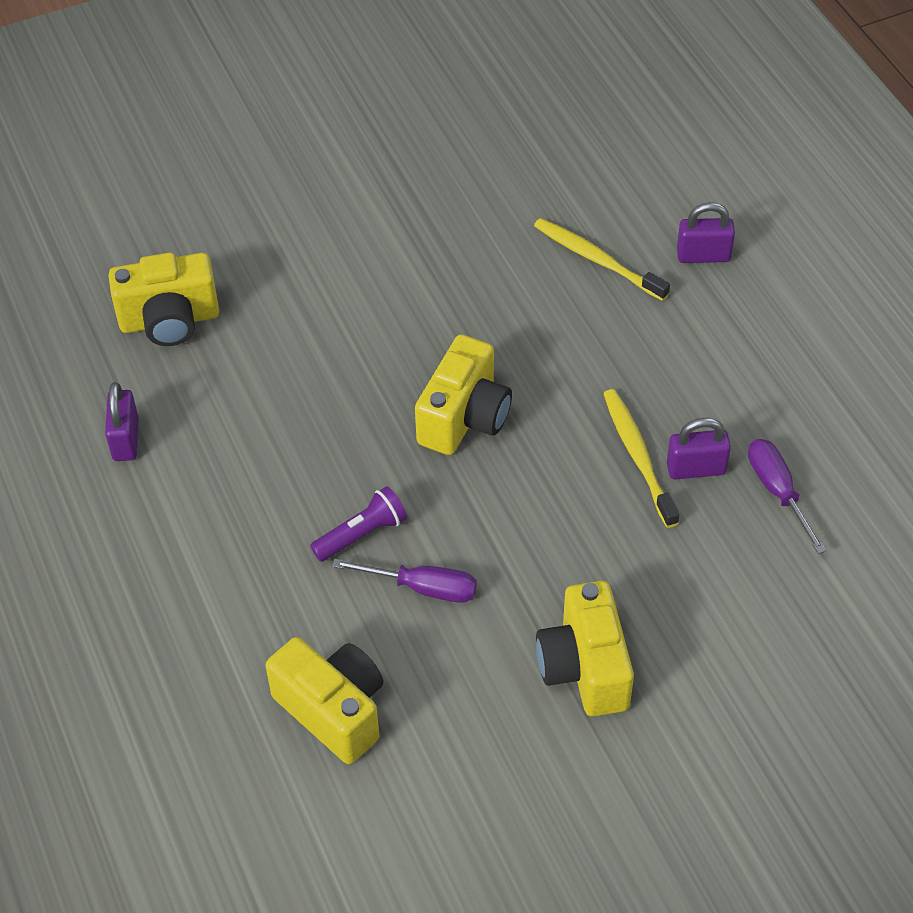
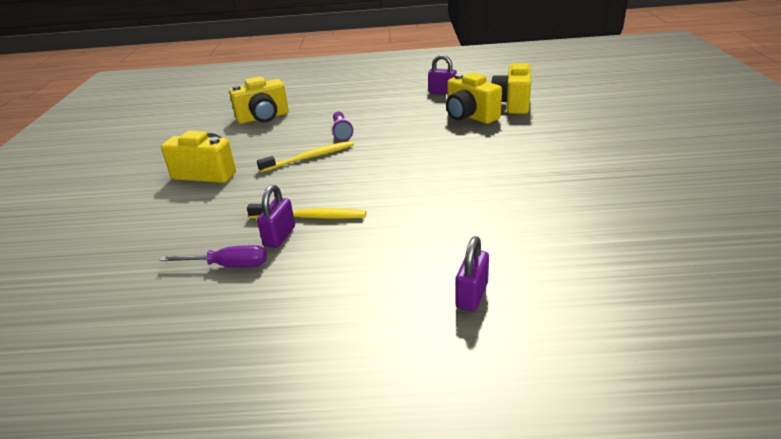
camera: 115 degrees right, 20 degrees down
(423, 588) = (297, 142): purple screwdriver -> none
(464, 418) = (389, 167): yellow camera -> yellow camera (470, 116)
(596, 259) = (494, 239): yellow toothbrush -> yellow toothbrush (310, 157)

